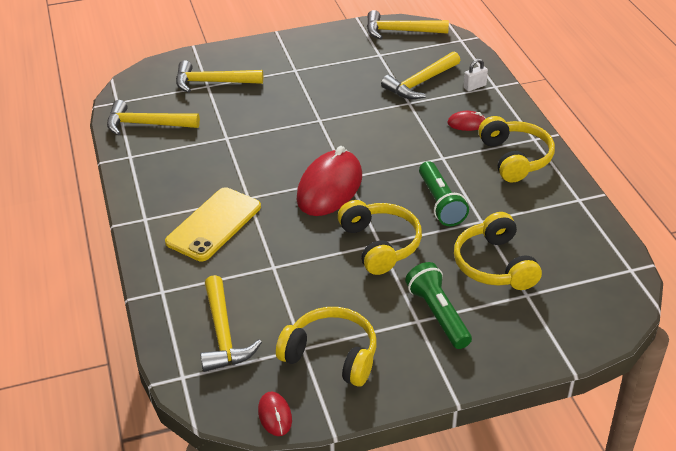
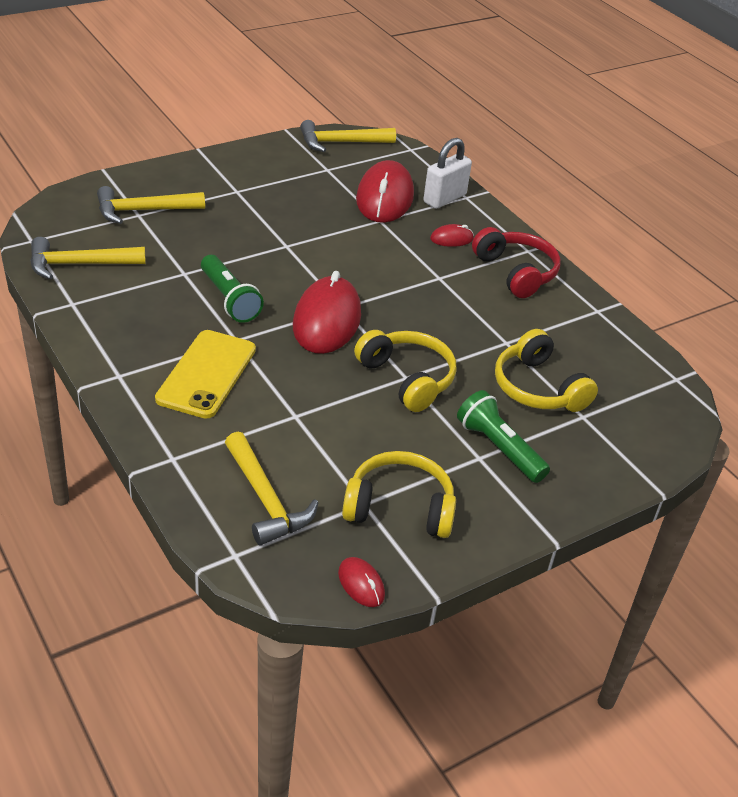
camera: 20 degrees left, 0 degrees up
(420, 83) = (385, 198): yellow hammer -> red mouse
(440, 203) = (455, 327): green flashlight -> green flashlight (229, 299)
(474, 86) = (444, 199): white padlock -> white padlock, size x1.84
(515, 158) = (516, 272): yellow headphones -> red headphones

